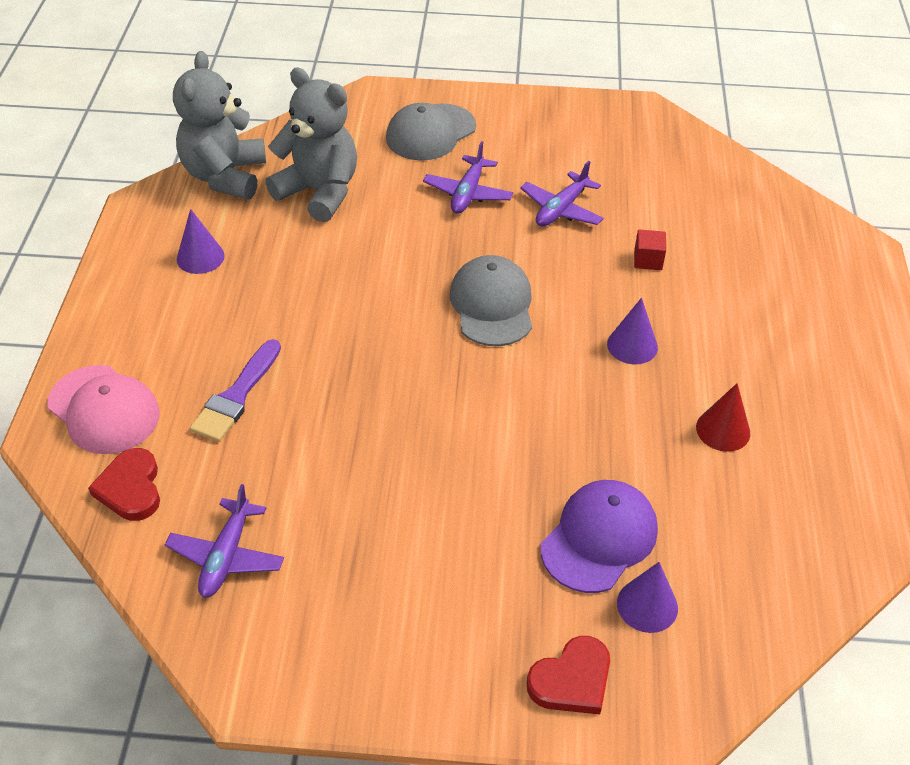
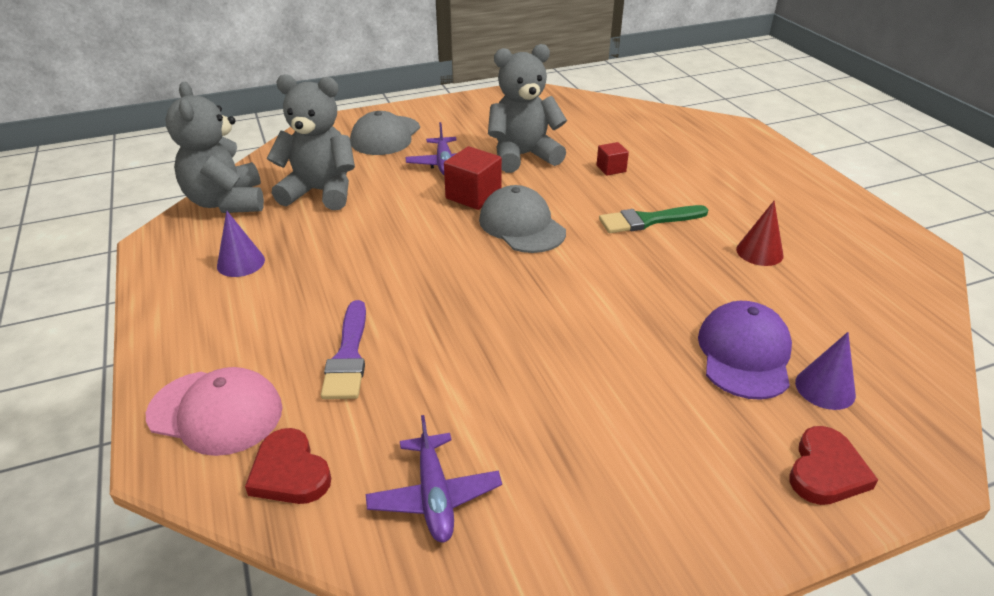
camera: 25 degrees left, 10 degrees down
(469, 248) = (473, 195): none -> red cube
(561, 209) = (523, 156): purple plane -> grey teddy bear
(632, 345) = (648, 220): purple cone -> green brush

